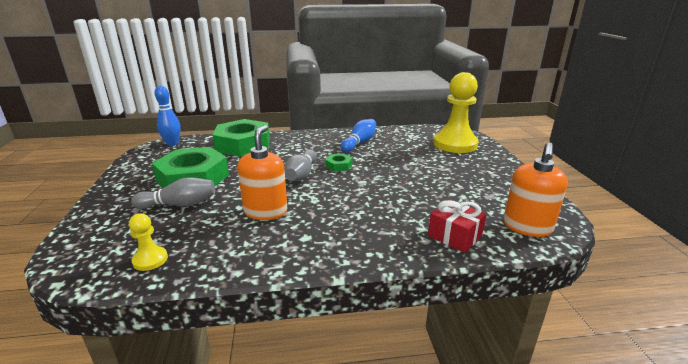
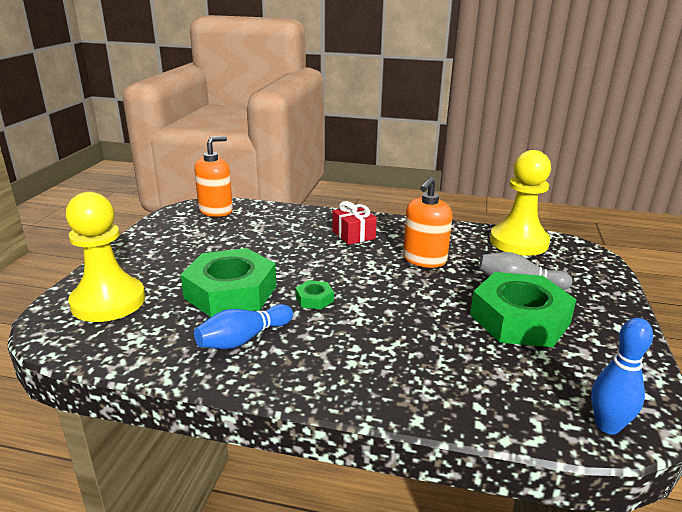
camera: 160 degrees left, 0 degrees up
(150, 260) = (518, 242): yellow pawn -> yellow pawn, size x2.21
(243, 144) = (453, 385): green nut -> green nut (231, 292)
(301, 174) = (371, 295): grey bowling pin -> none
(454, 236) = (278, 215): red gift -> red gift (353, 235)

